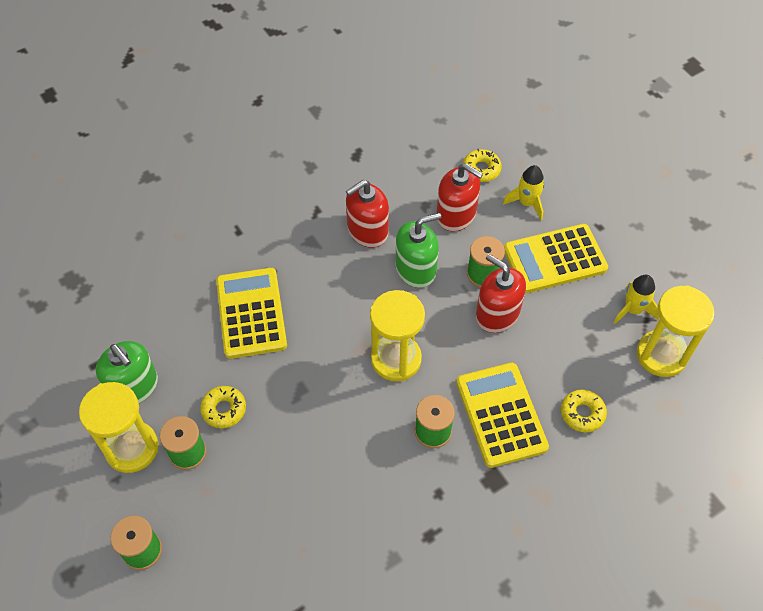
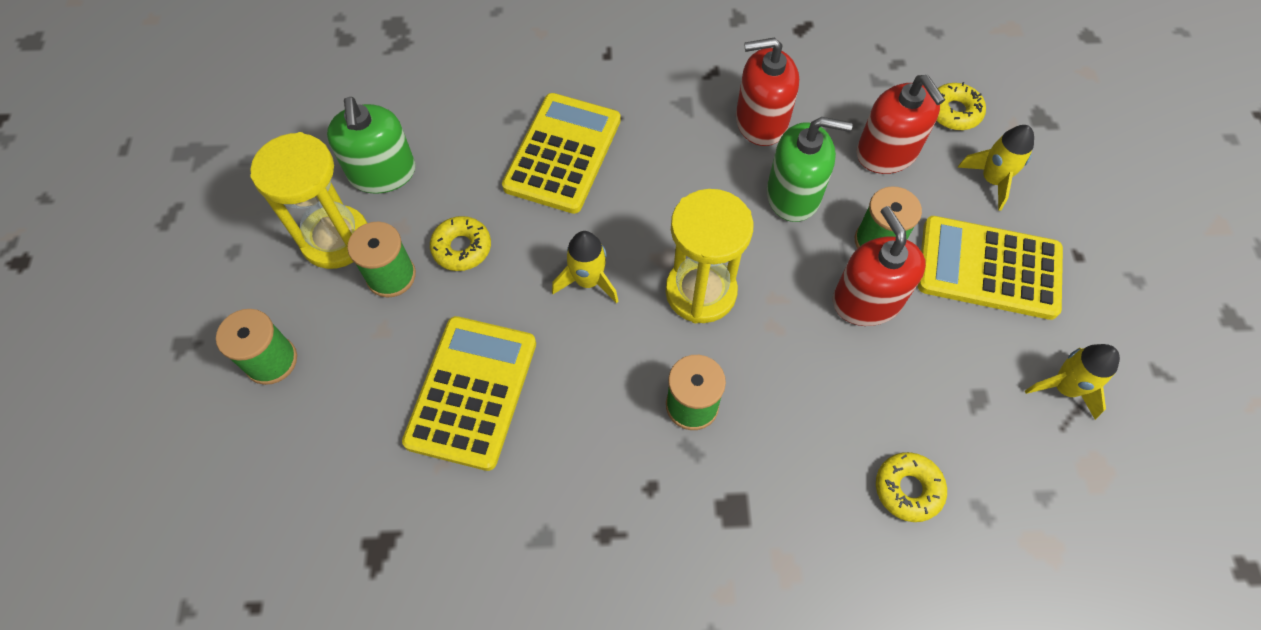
camera: 30 degrees right, 5 degrees up
(321, 388) = (588, 281): none -> yellow rocket
(500, 415) = (793, 431): yellow calculator -> yellow calculator (471, 392)
(661, 355) = (1072, 470): yellow hourglass -> none

